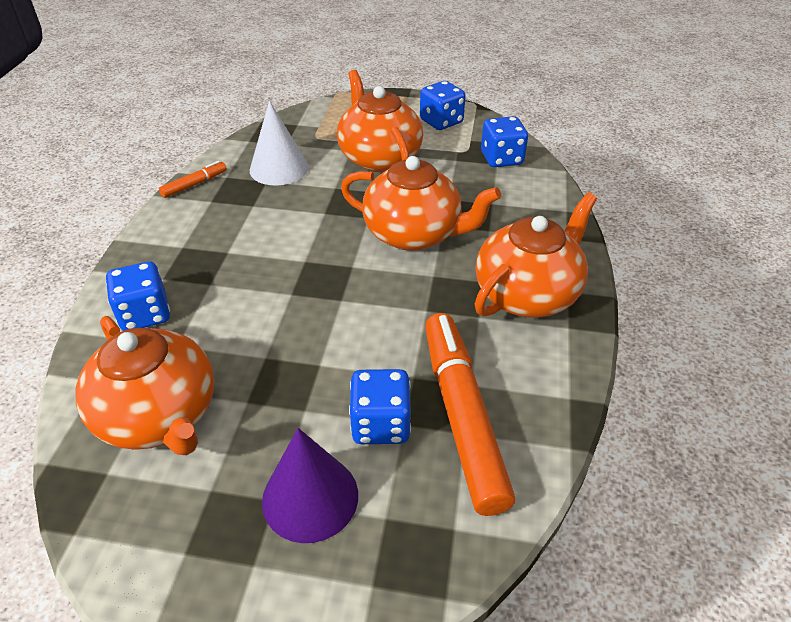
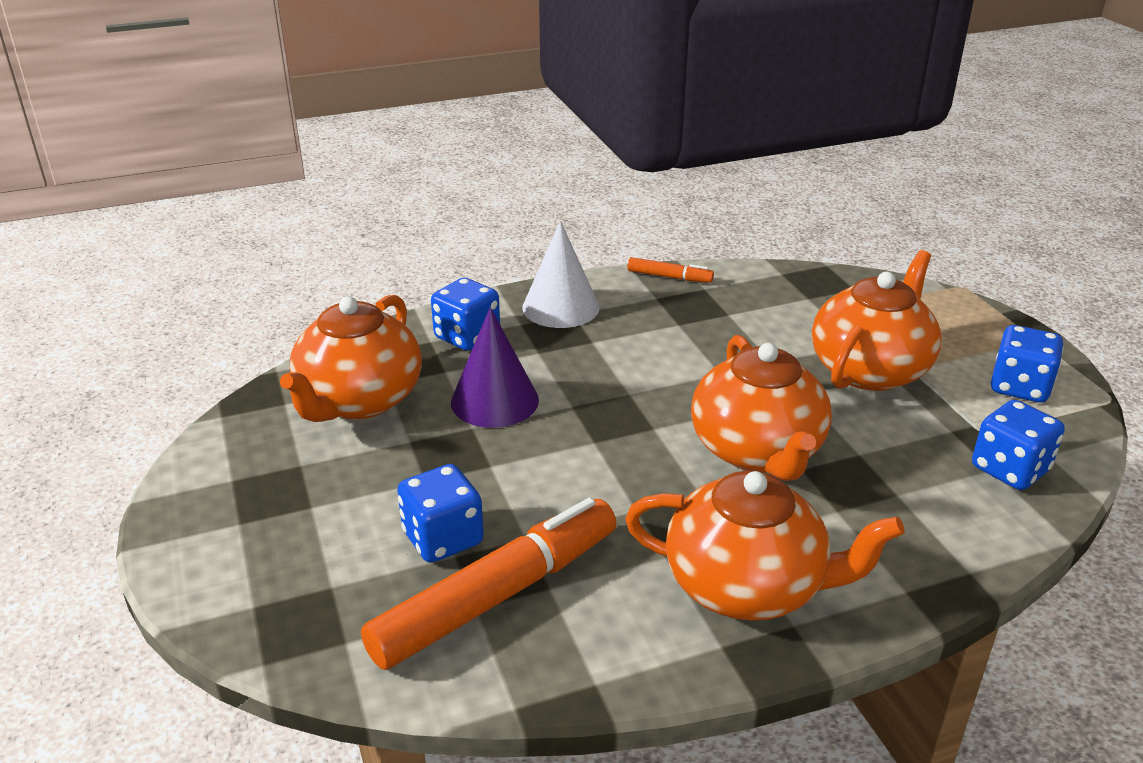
camera: 60 degrees right, 10 degrees down
(279, 168) = (759, 312): white cone -> white cone (560, 307)
(310, 497) = (326, 527): purple cone -> purple cone (494, 401)

